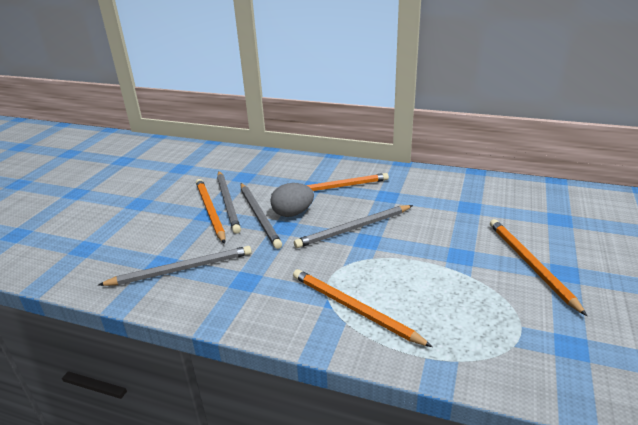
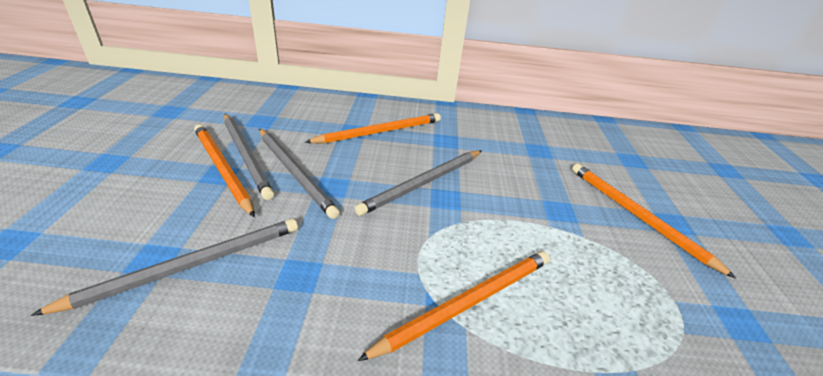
camera: 20 degrees left, 5 degrees up
(293, 213) = (339, 167): grey egg -> none
(353, 308) = (468, 302): orange pencil -> orange pencil turned 120 degrees clockwise

